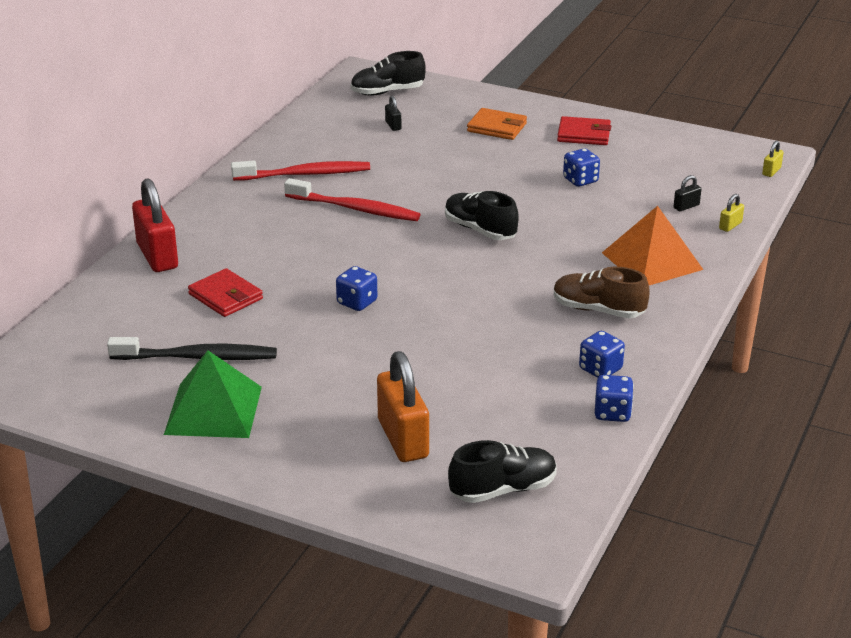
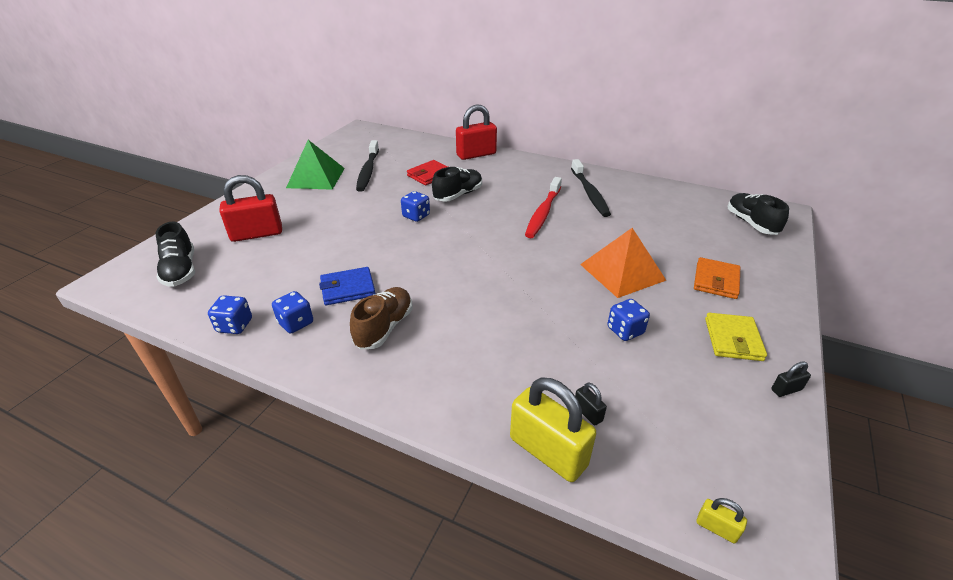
camera: 90 degrees right, 5 degrees up
(305, 174) = (589, 193): red toothbrush -> black toothbrush
(393, 125) = (688, 226): black padlock -> black padlock (786, 389)
(403, 439) = (257, 234): orange padlock -> red padlock
(480, 230) = (518, 267): black shoe -> black shoe (458, 195)
(532, 341) = (348, 289): none -> blue wallet
(584, 134) = (733, 339): red wallet -> yellow wallet
(652, 261) = (466, 371): orange pyramid -> orange pyramid (622, 272)
(730, 226) = (548, 452): yellow padlock -> yellow padlock, size x2.31

